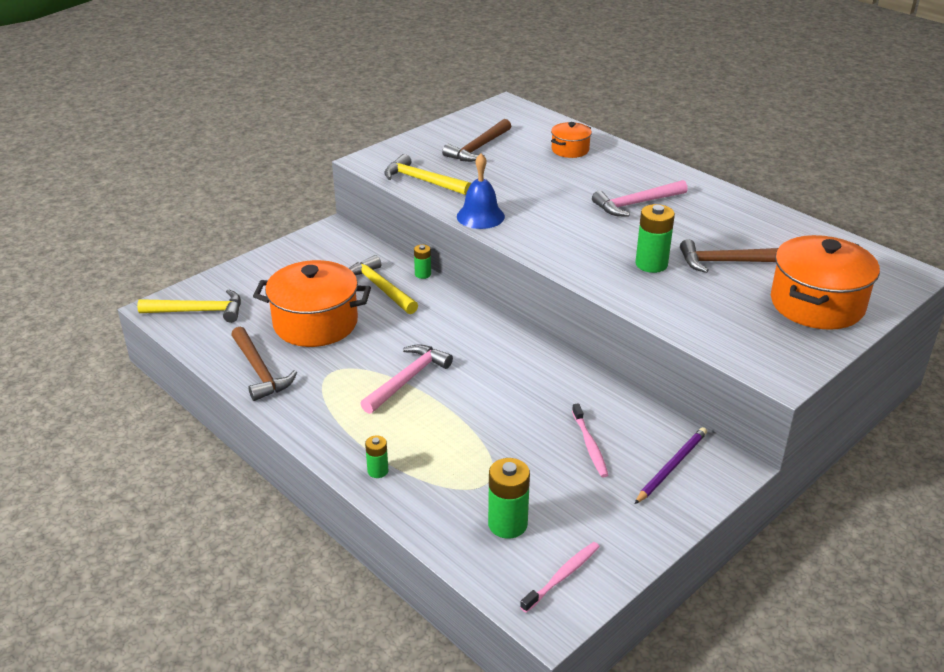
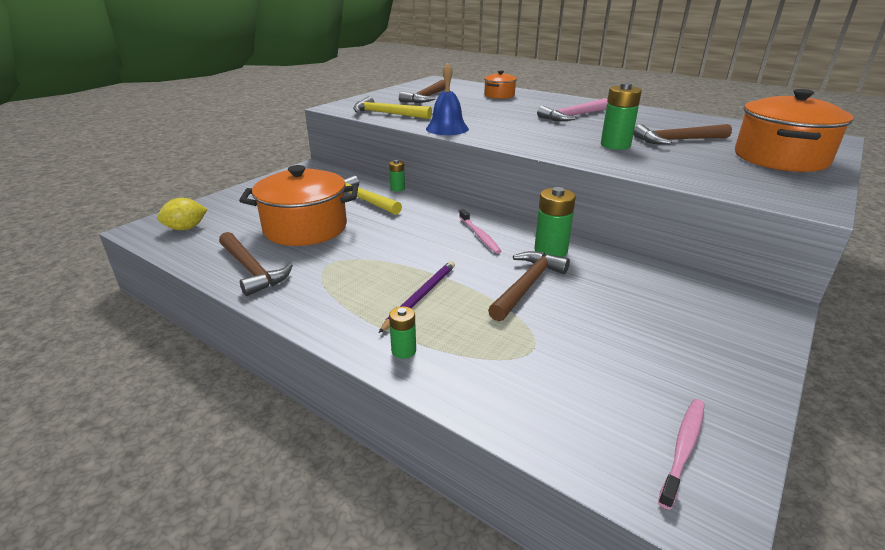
camera: 10 degrees left, 5 degrees down
(199, 311) = (186, 228): yellow hammer -> yellow lemon
(408, 379) = (410, 263): pink hammer -> none
(507, 524) = (580, 392): green battery -> green battery (550, 251)
(510, 418) = (527, 285): none -> brown hammer
(590, 445) = (621, 301): pink toothbrush -> pink toothbrush (480, 236)
(672, 466) = (715, 311): purple pencil -> purple pencil (420, 296)

